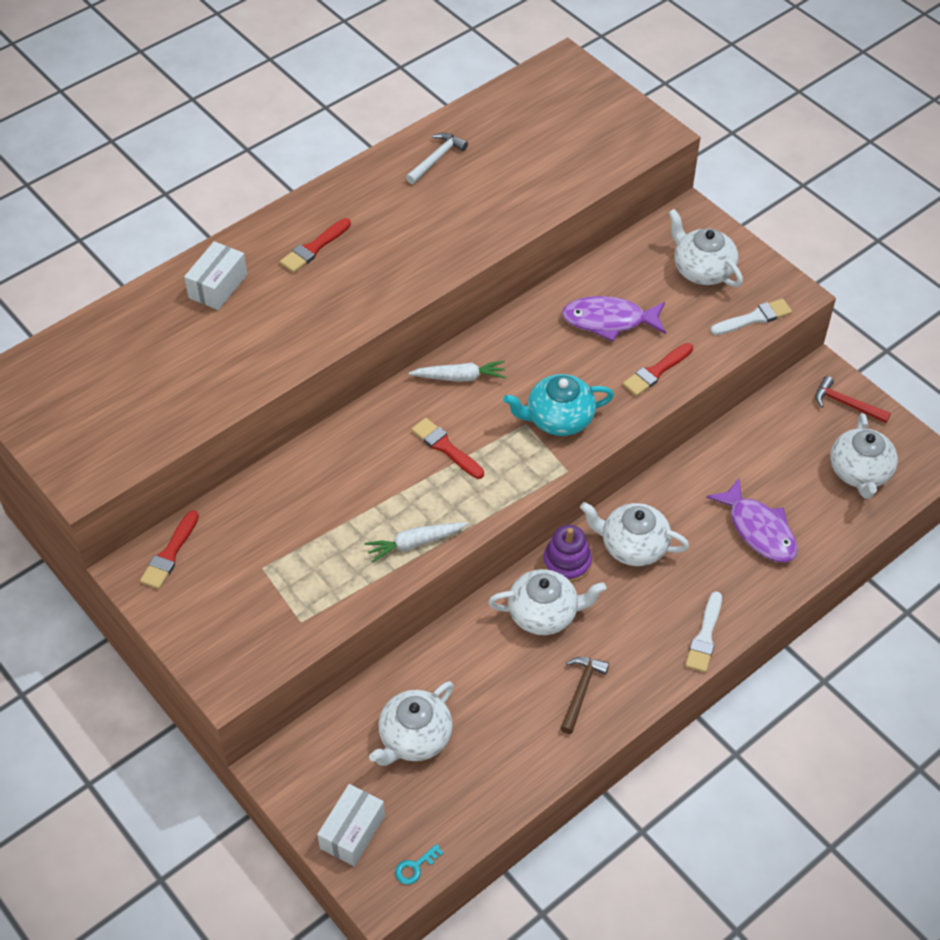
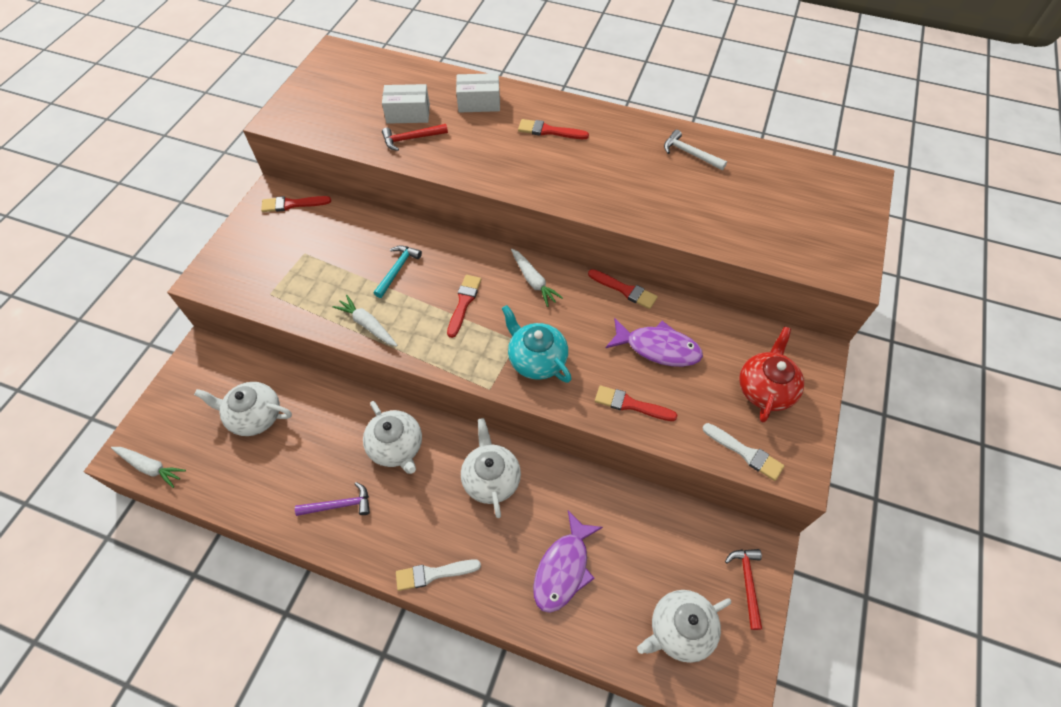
camera: 60 degrees right, 5 degrees up
(227, 368) = (411, 139): none -> red hammer
(352, 832) = (167, 416): white box -> white box (408, 114)
(355, 488) = (397, 270): none -> turquoise hammer
(415, 867) = (151, 467): turquoise key -> white carrot
(436, 159) = (690, 153): white hammer -> white hammer turned 150 degrees counterclockwise
(524, 311) = (625, 290): none -> red brush
(567, 562) = (450, 440): purple stacking toy -> none
(581, 691) = (339, 505): brown hammer -> purple hammer
(609, 321) = (658, 348): purple fish -> purple fish turned 135 degrees clockwise
(702, 270) = (765, 389): white teapot -> red teapot

